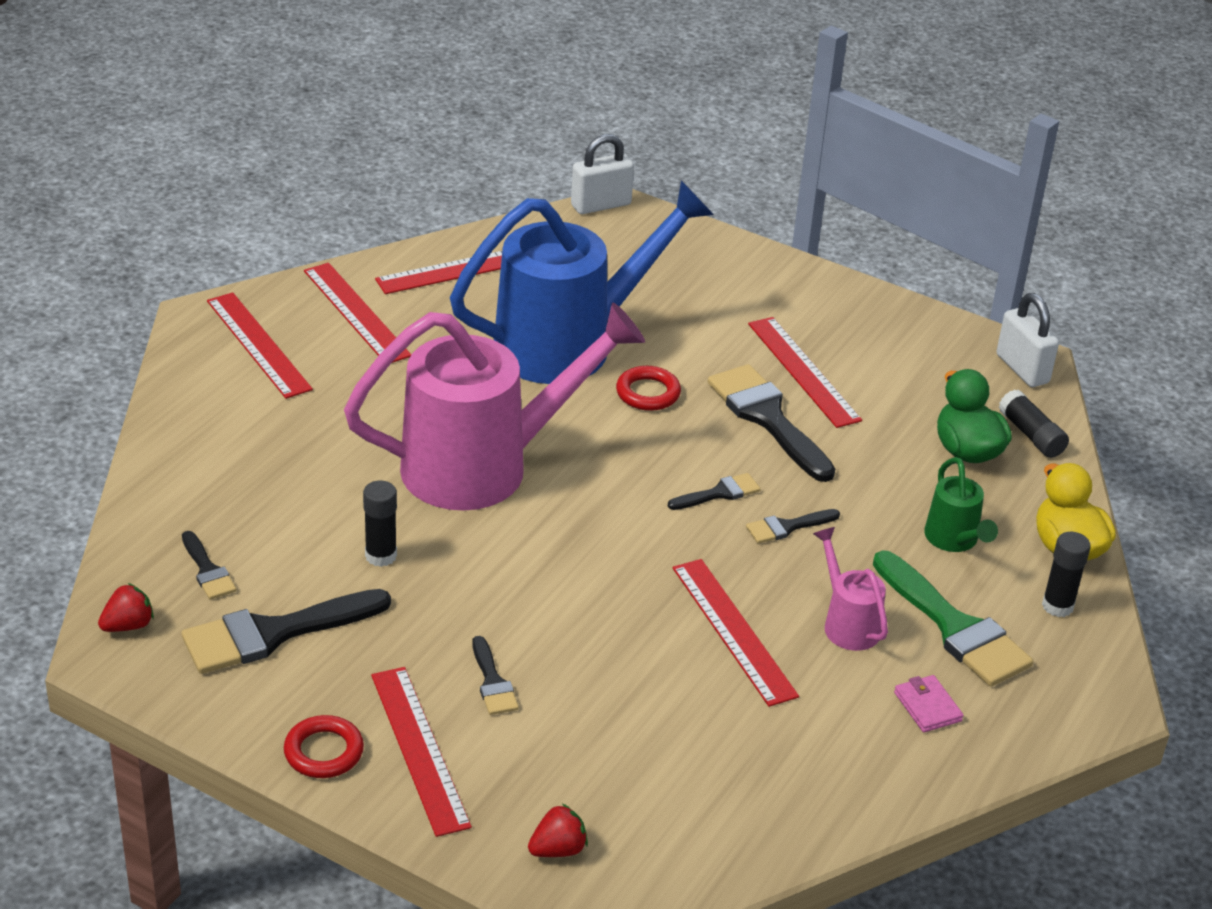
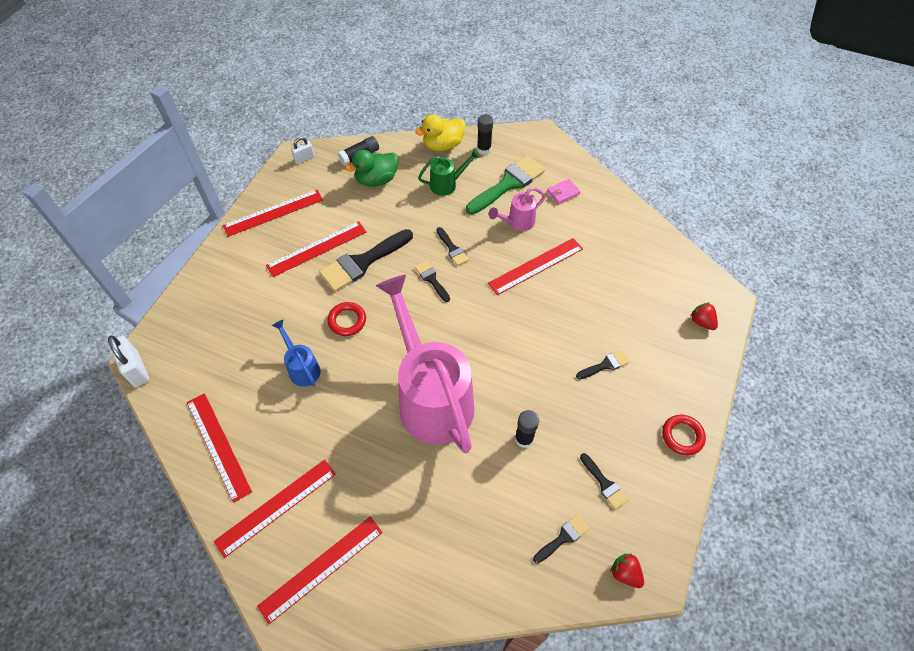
camera: 95 degrees left, 20 degrees up
(274, 633) = (604, 484): black brush -> black brush, size x0.50
(419, 749) = (663, 391): red ruler -> red ruler (273, 213)
(569, 344) = (302, 368): blue watering can -> blue watering can, size x0.43
(1022, 369) = (304, 158): white padlock -> white padlock, size x0.60

